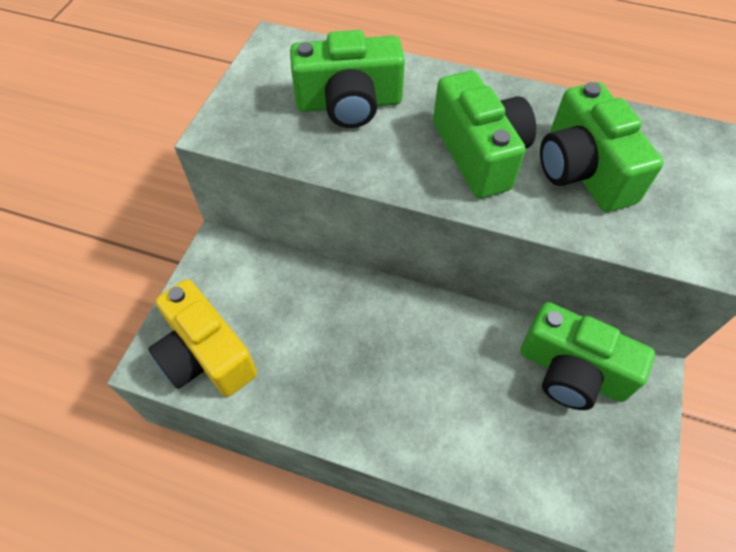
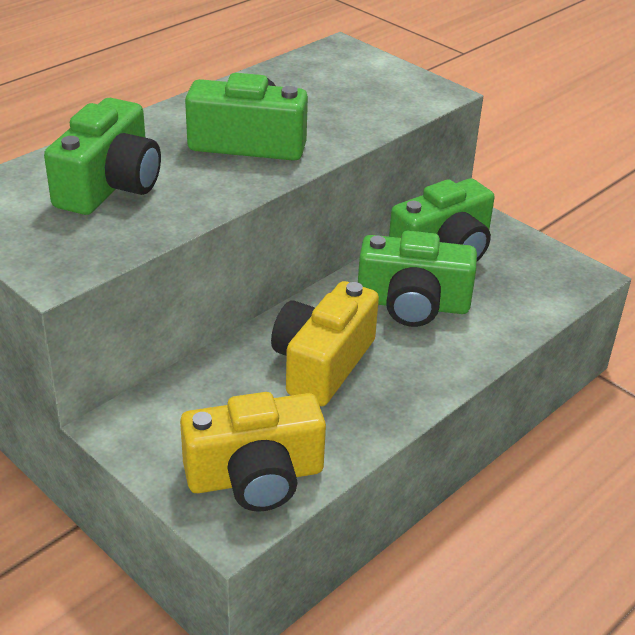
camera: 65 degrees left, 20 degrees down
(352, 342) = (322, 363): none -> yellow camera
(583, 170) = (314, 106): green camera -> green camera (412, 304)

